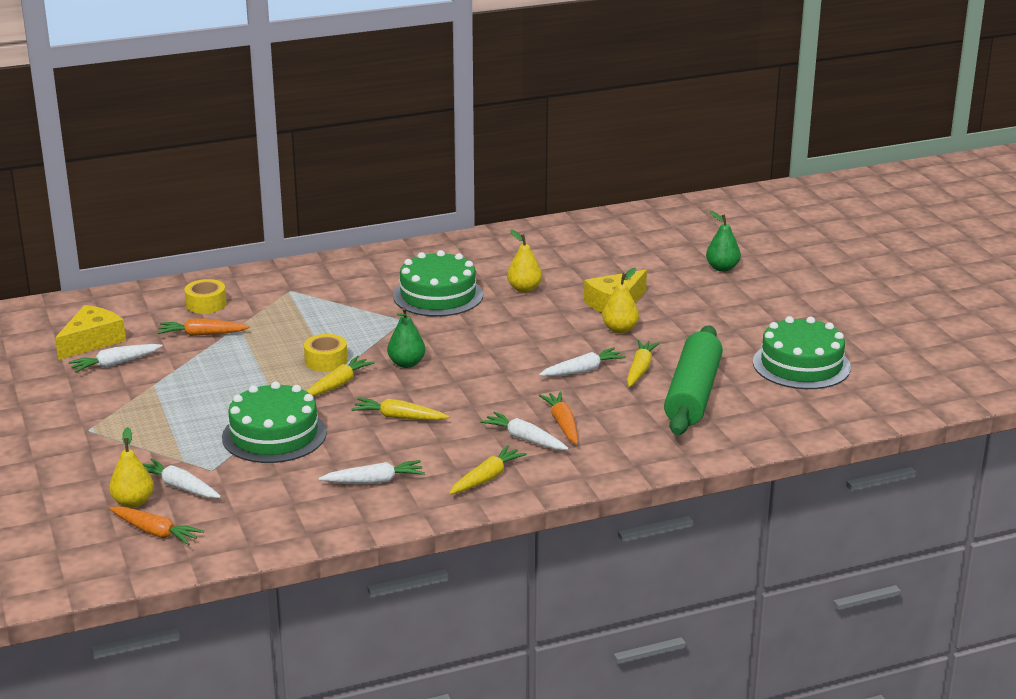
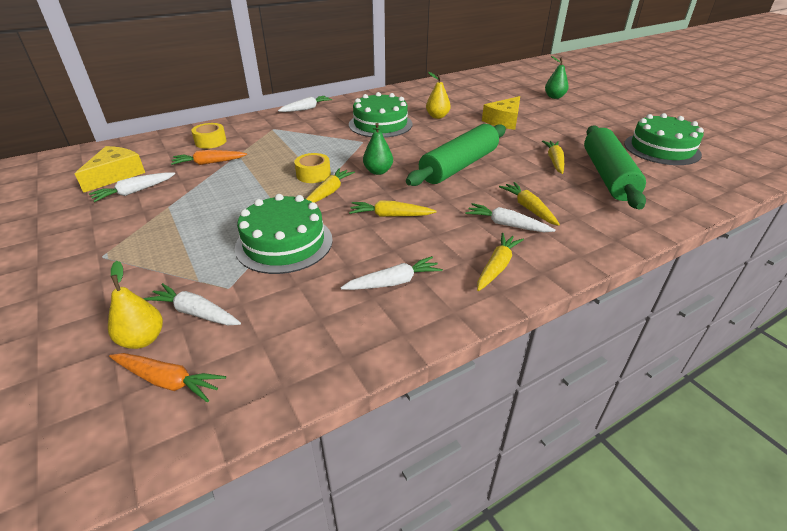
camera: 10 degrees left, 10 degrees up
(511, 365) = (459, 166): none -> green rolling pin
(562, 424) = (528, 208): orange carrot -> yellow carrot
(582, 370) = (513, 165): white carrot -> white carrot (306, 109)
(620, 329) = (519, 136): yellow pear -> none

